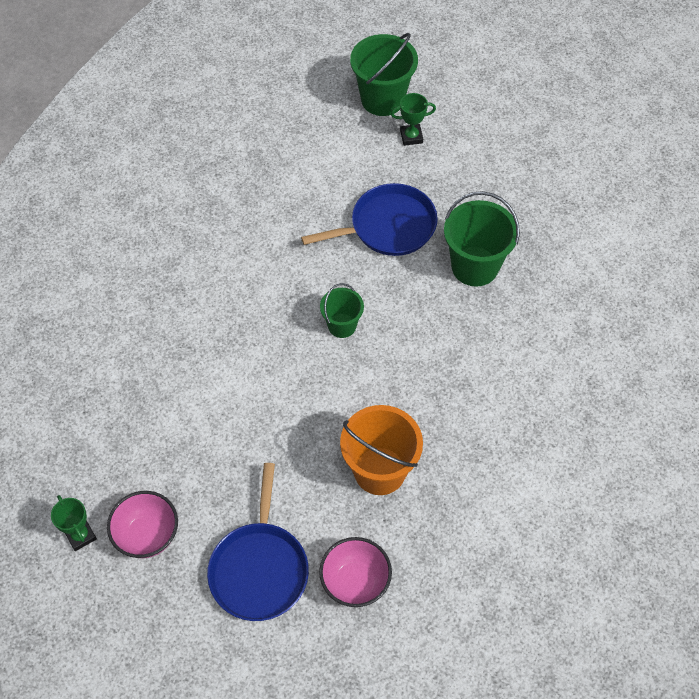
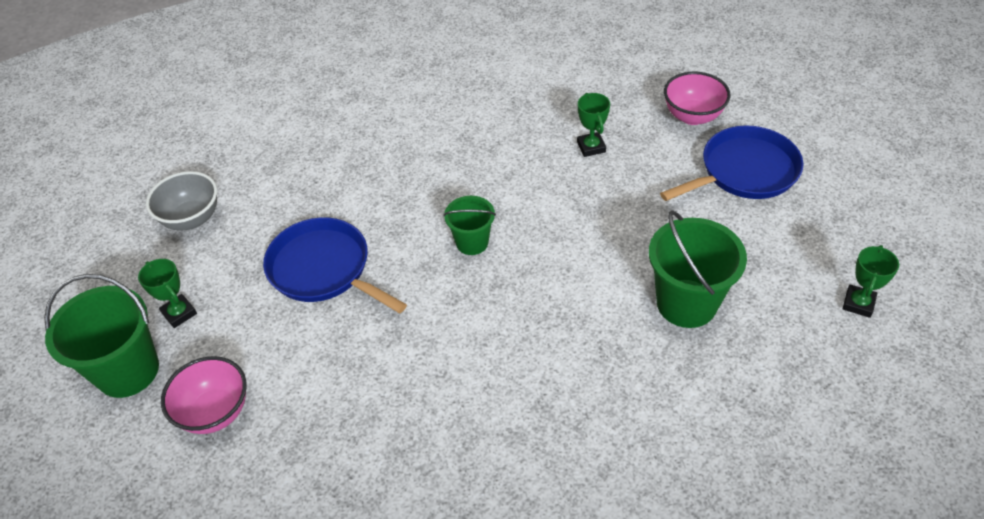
camera: 120 degrees left, 10 degrees down
(147, 535) = (802, 256): pink bowl -> pink bowl (215, 412)
(379, 471) = (591, 147): orange bucket -> green trophy
(475, 266) = (330, 185): green bucket -> green bucket (686, 303)
(502, 171) = (192, 219): none -> grey bowl

